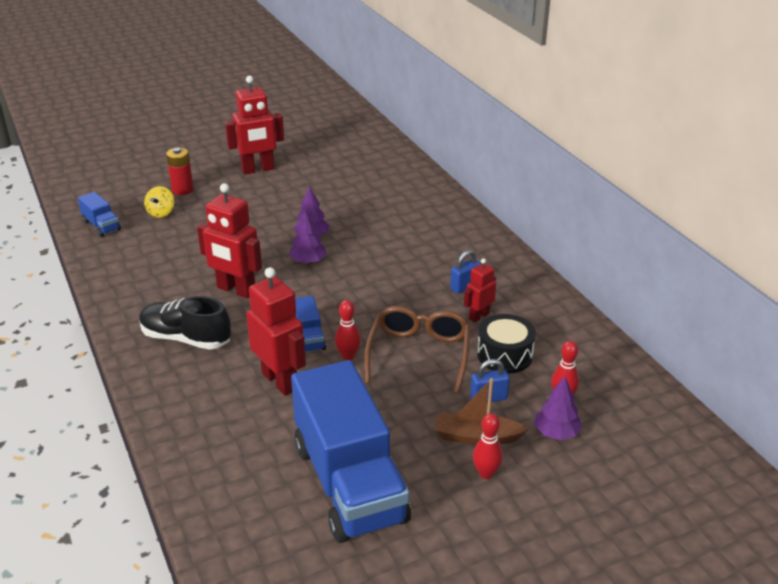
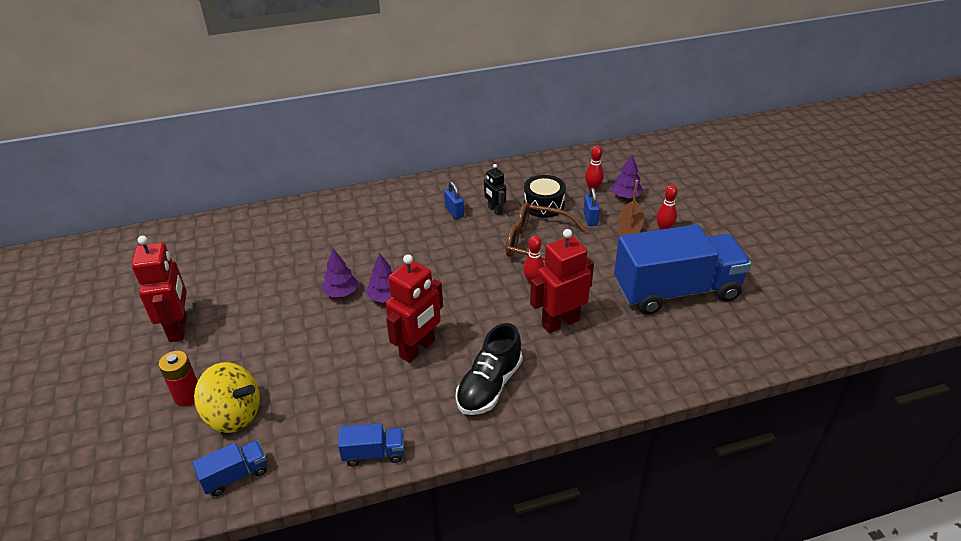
camera: 80 degrees left, 5 degrees up
(161, 213) = (234, 415): yellow spinning top -> yellow spinning top, size x1.78
(308, 337) = (504, 303): blue truck -> blue truck (374, 453)
(479, 316) = (495, 210): red robot -> black robot

